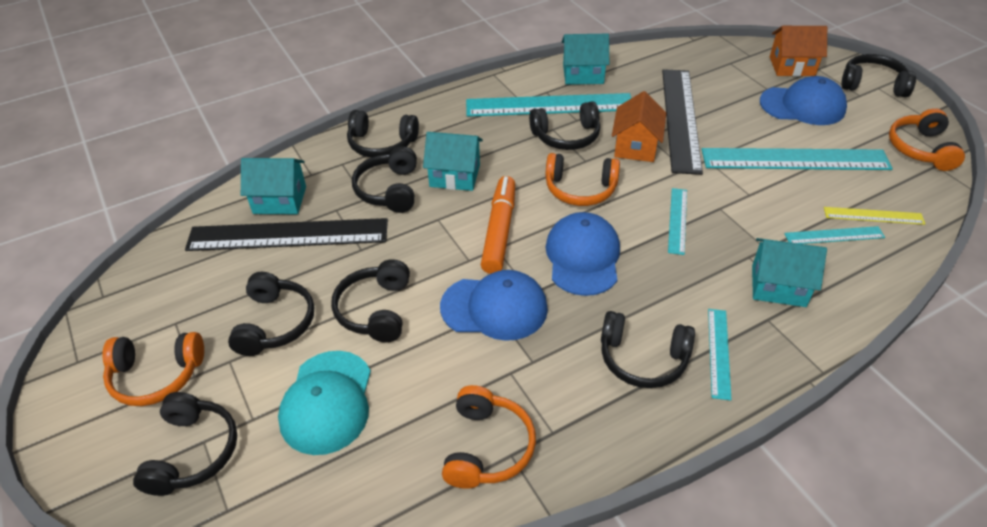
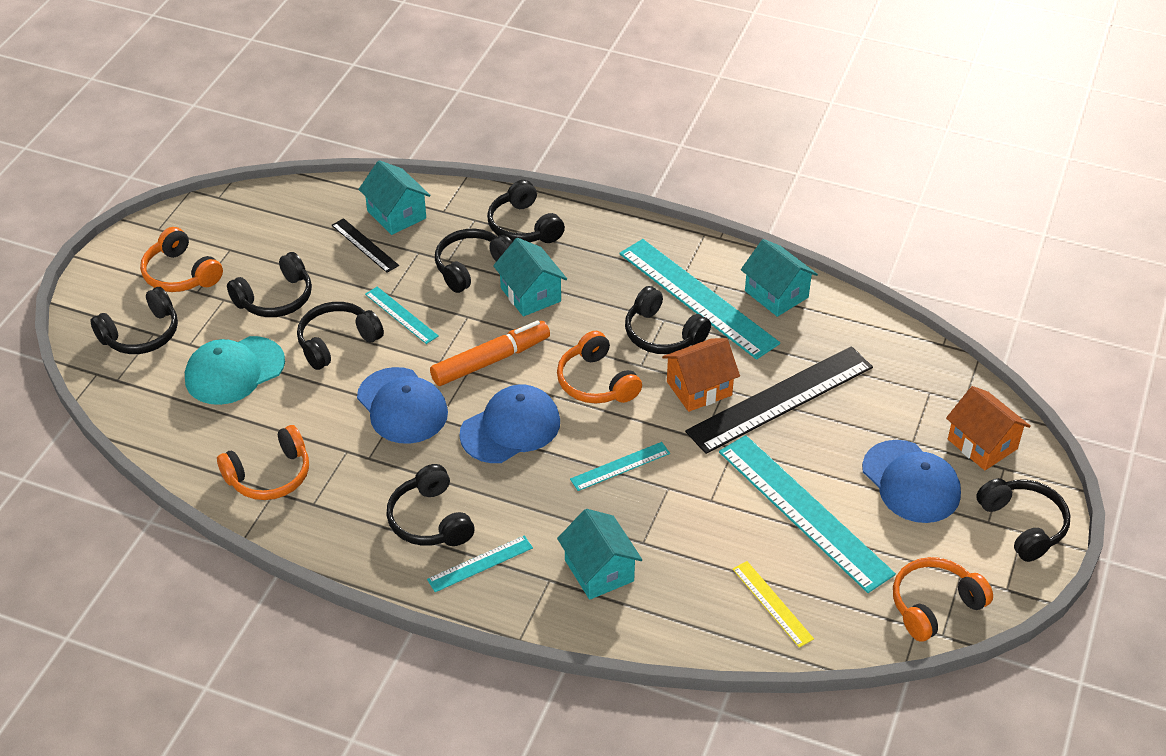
camera: 50 degrees right, 0 degrees up
(288, 235) = (364, 245): black ruler -> black ruler, size x0.48
(834, 235) = (710, 584): turquoise ruler -> turquoise ruler (401, 315)

